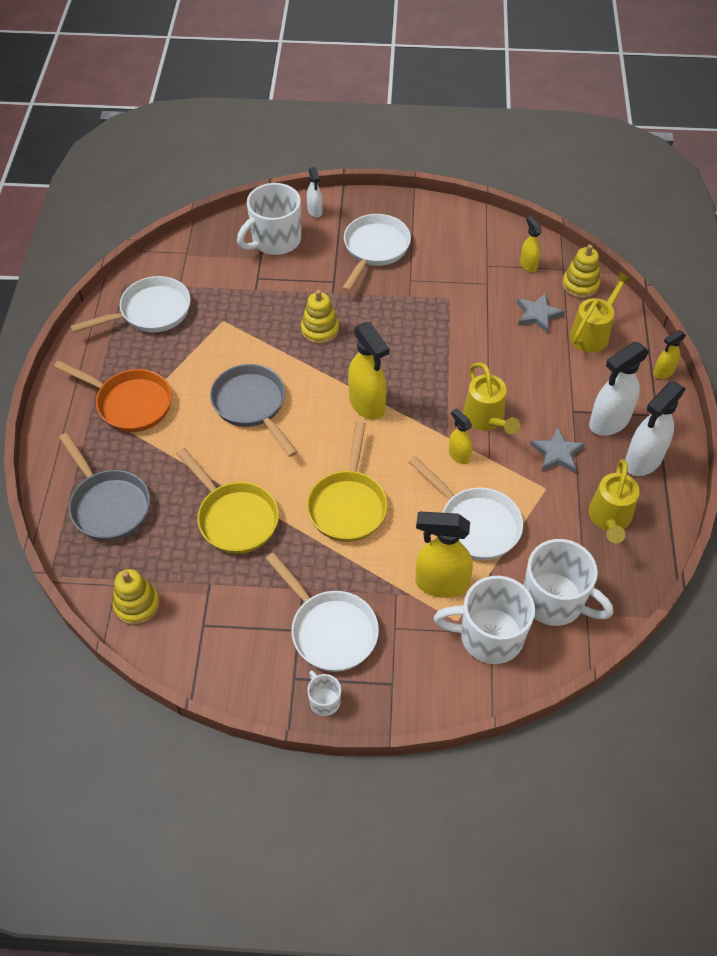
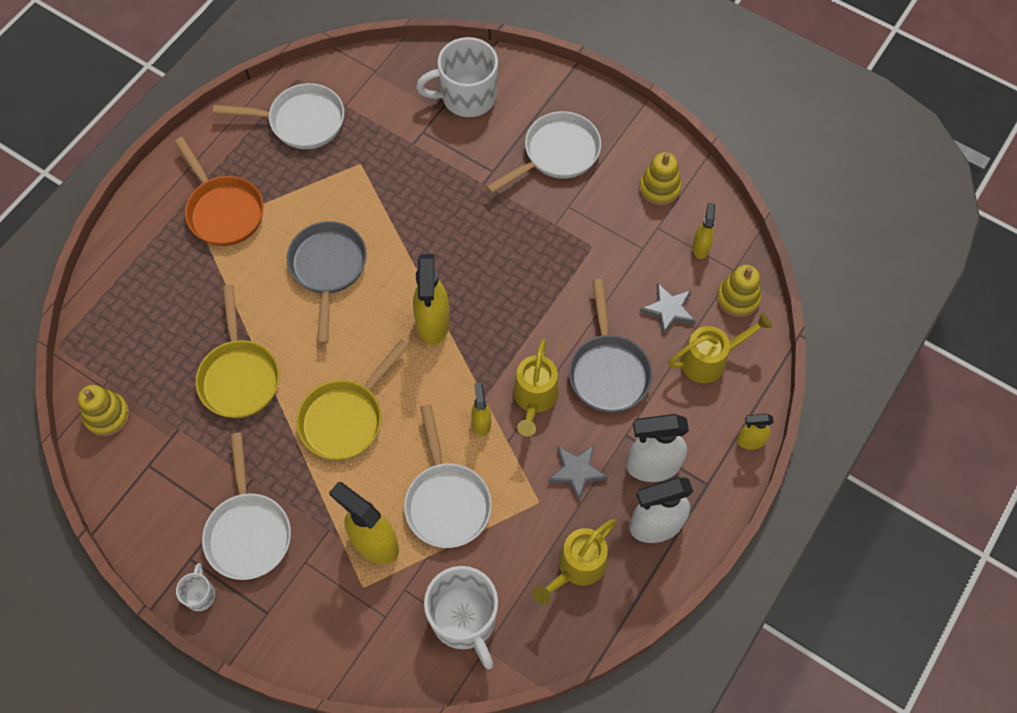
camera: 30 degrees right, 10 degrees up
(108, 505) = (143, 305): grey pan -> grey pan (608, 370)
(315, 211) = (528, 80): white spray bottle -> none
(320, 330) = (443, 219): yellow stacking toy -> yellow stacking toy (659, 188)
(489, 636) = (381, 618): white mug -> none

